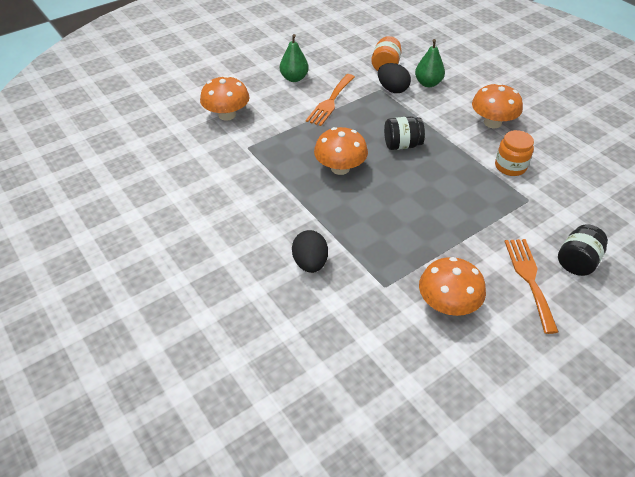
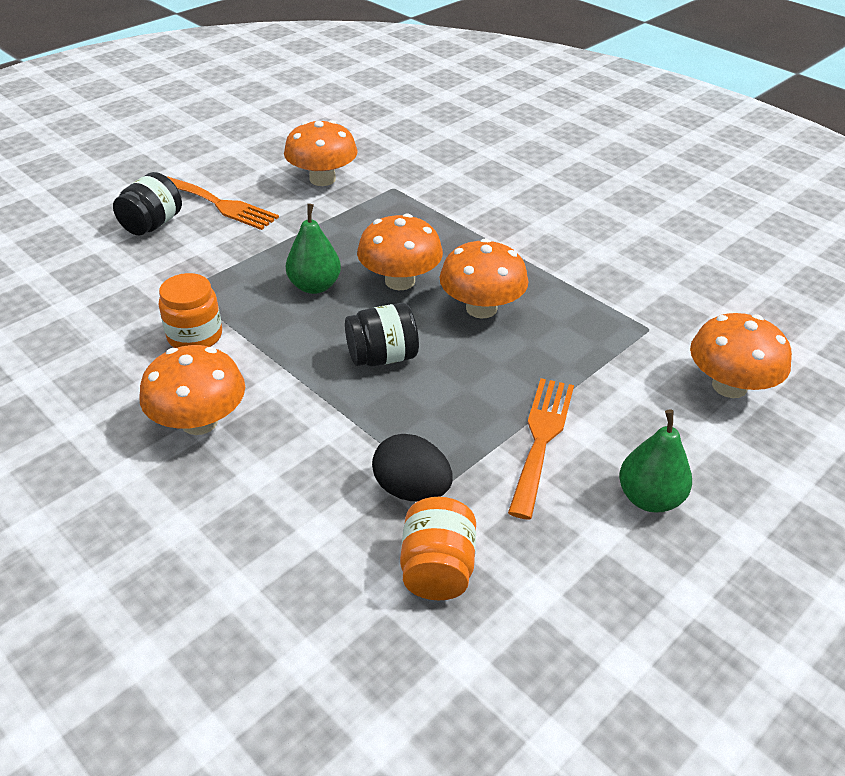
camera: 170 degrees right, 5 degrees down
(310, 263) = (485, 199): black egg -> none
(388, 192) = (400, 281): none -> orange mushroom
(428, 83) = (327, 519): green pear -> green pear (314, 286)
(529, 279) = (221, 205): orange fork -> orange fork turned 45 degrees counterclockwise

